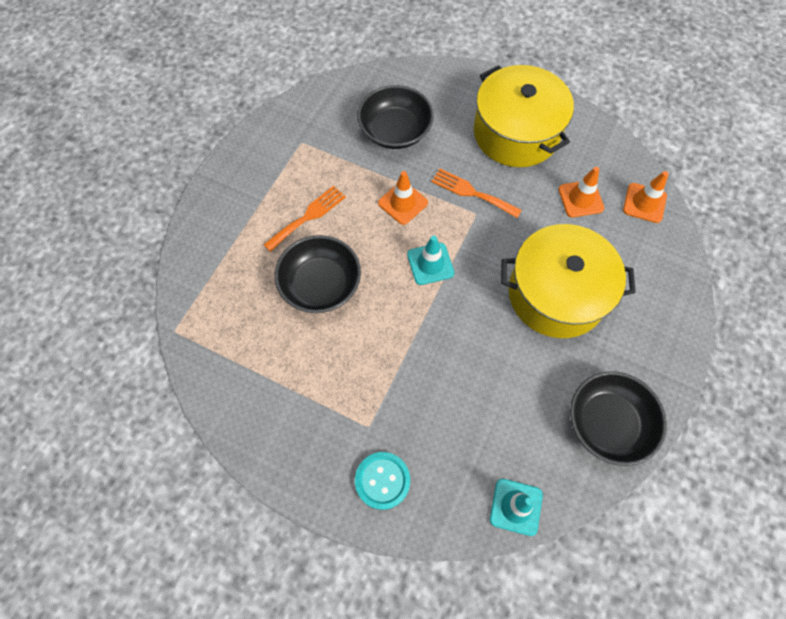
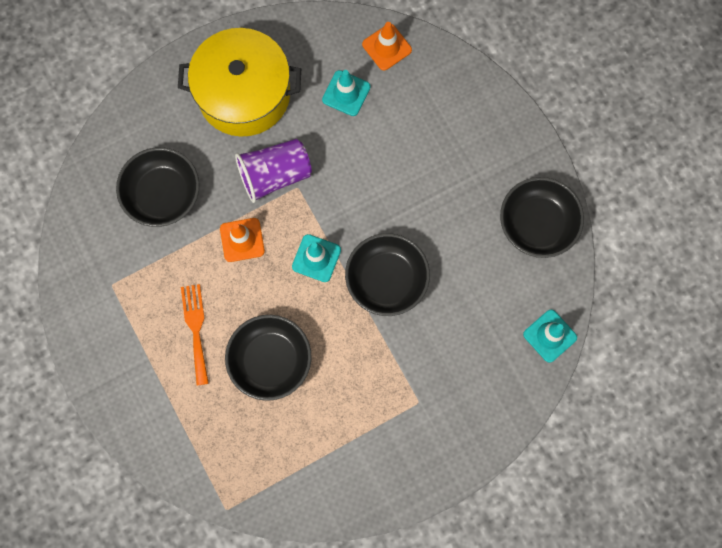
camera: 55 degrees left, 10 degrees up
(382, 480) = (466, 419): turquoise button -> none
(455, 329) = (386, 280): none -> black bowl
(472, 192) = (275, 175): orange fork -> purple cup
(556, 294) = (413, 180): yellow pot -> none
(580, 199) = (346, 93): orange traffic cone -> turquoise traffic cone

